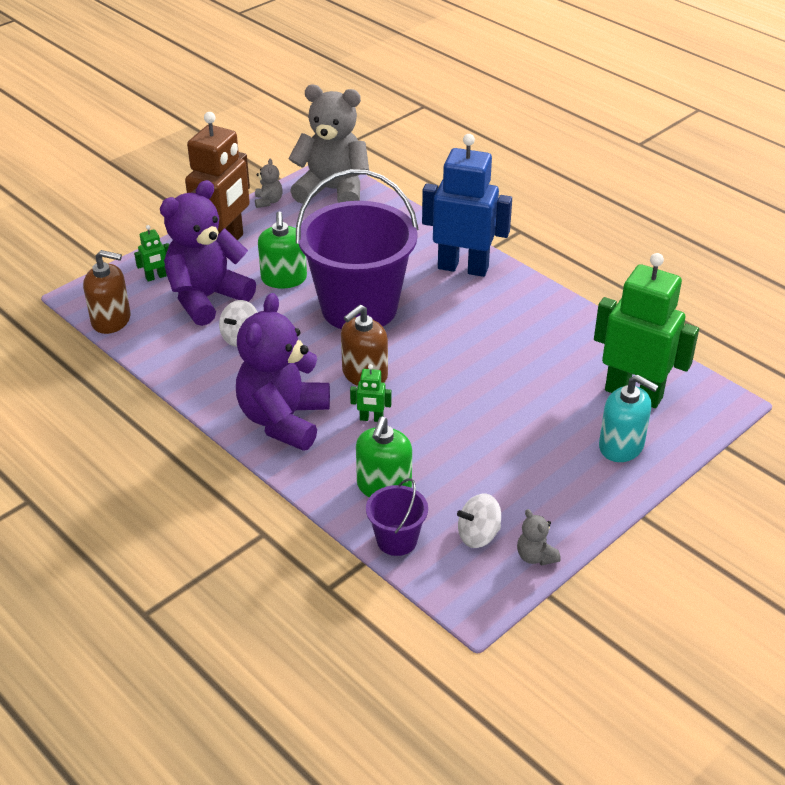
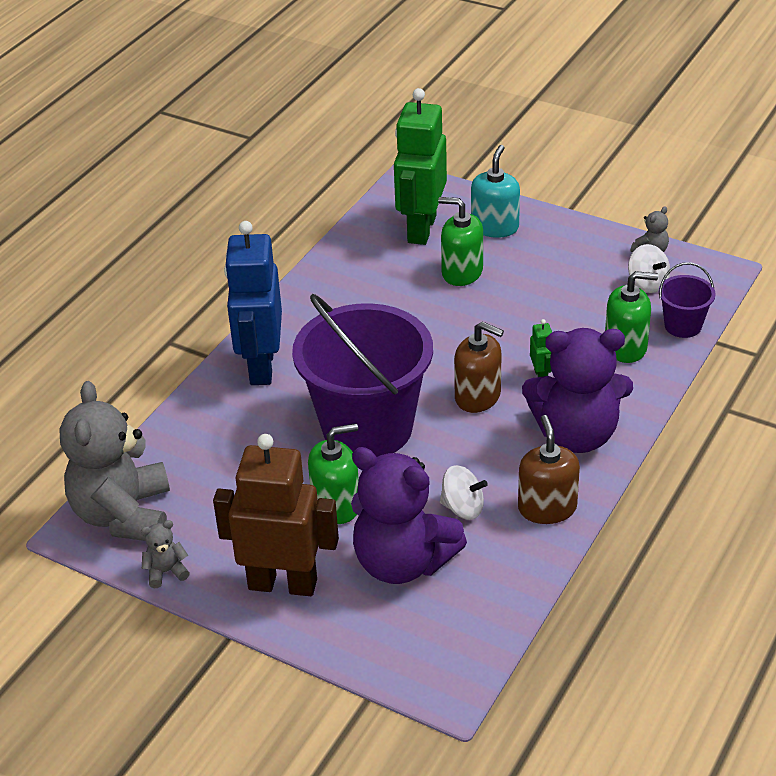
camera: 105 degrees left, 0 degrees up
(111, 320) = (484, 639): brown soap dispenser -> brown soap dispenser (547, 508)
(156, 277) = (379, 628): green robot -> none
(550, 405) = (462, 272): none -> green soap dispenser

